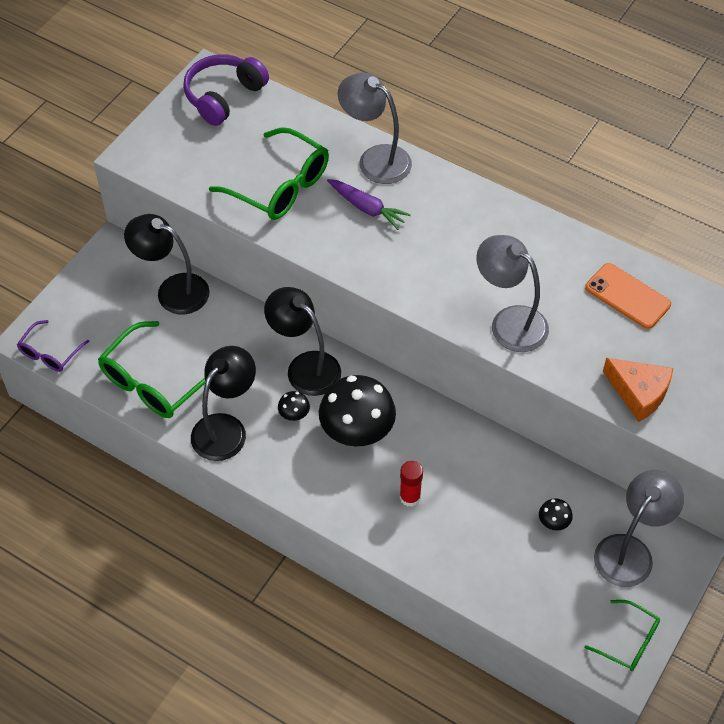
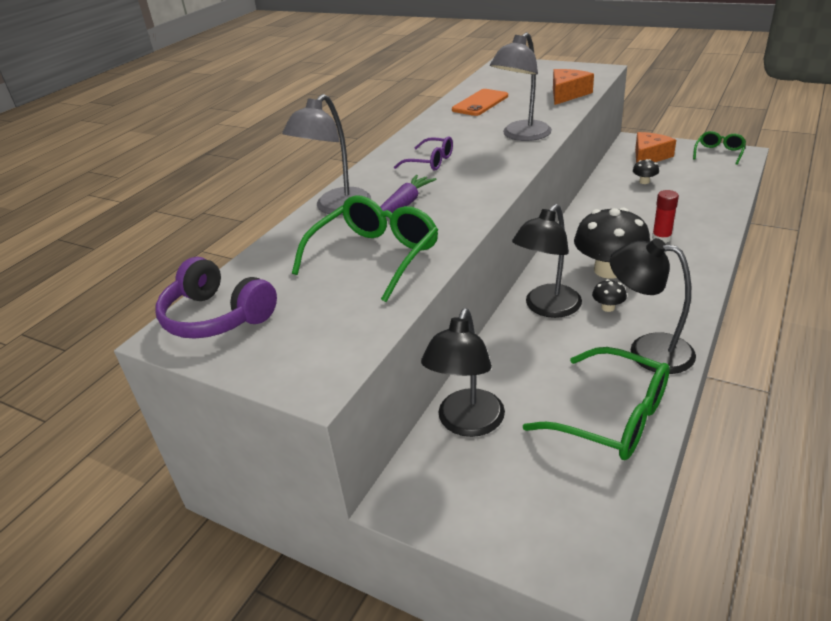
camera: 90 degrees left, 20 degrees down
(50, 353) = (609, 541): purple glasses -> purple glasses (431, 162)
(630, 551) = (649, 156): grey lamp -> orange cheese

